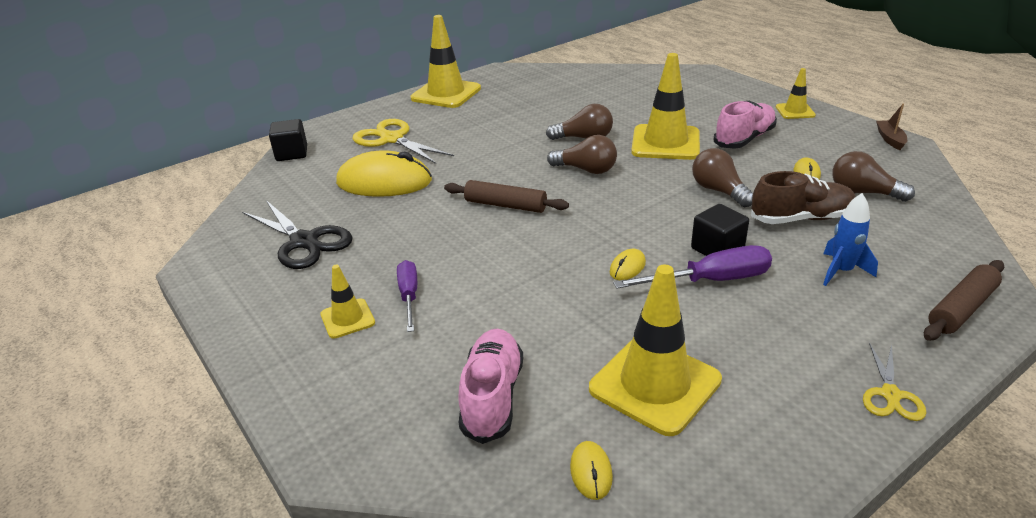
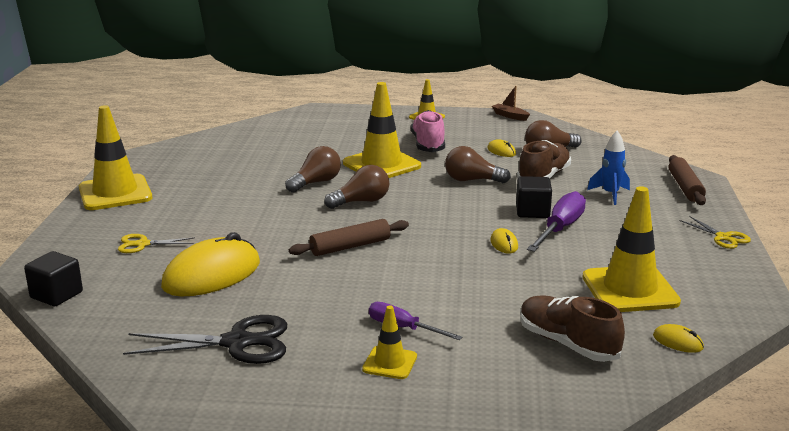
camera: 50 degrees left, 10 degrees down
(392, 139) = (142, 244): yellow scissors -> yellow scissors, size x0.56
(492, 396) = (567, 343): pink shoe -> brown shoe

